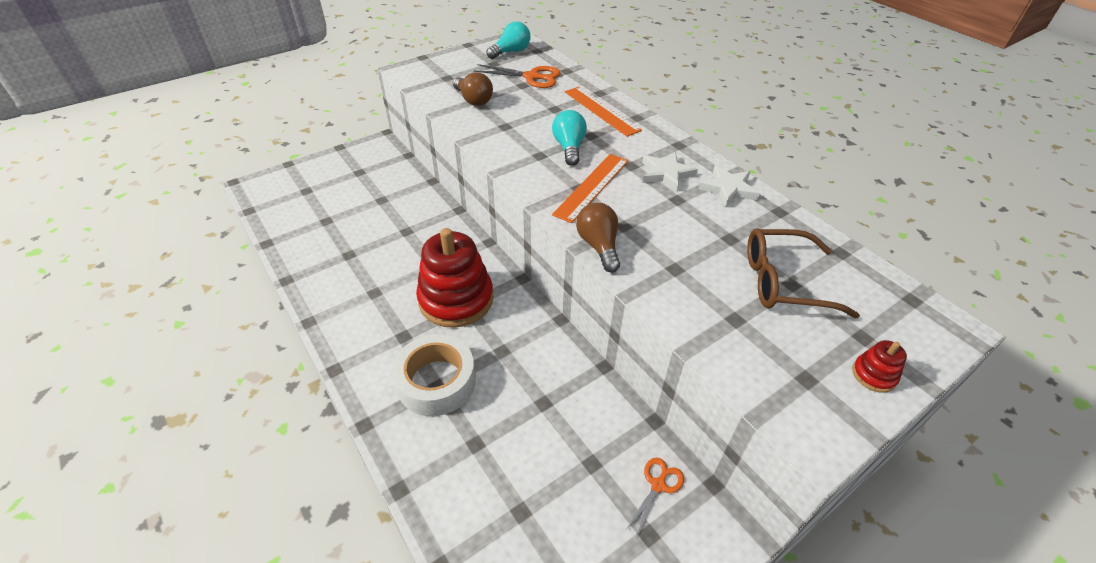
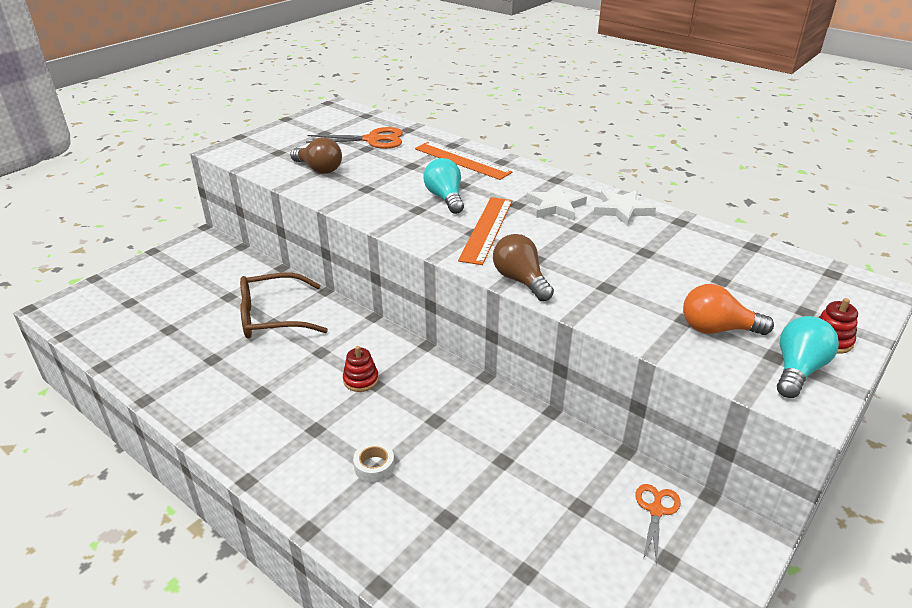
camera: 15 degrees left, 10 degrees down
(436, 381) = (374, 466): white tape -> white tape, size x0.44
(456, 299) = (361, 380): red stacking toy -> red stacking toy, size x0.41
(511, 52) = (338, 120): turquoise light bulb -> turquoise light bulb (797, 370)
(762, 337) = (717, 329): none -> orange light bulb
(783, 282) = (713, 279): brown glasses -> brown glasses (273, 317)

